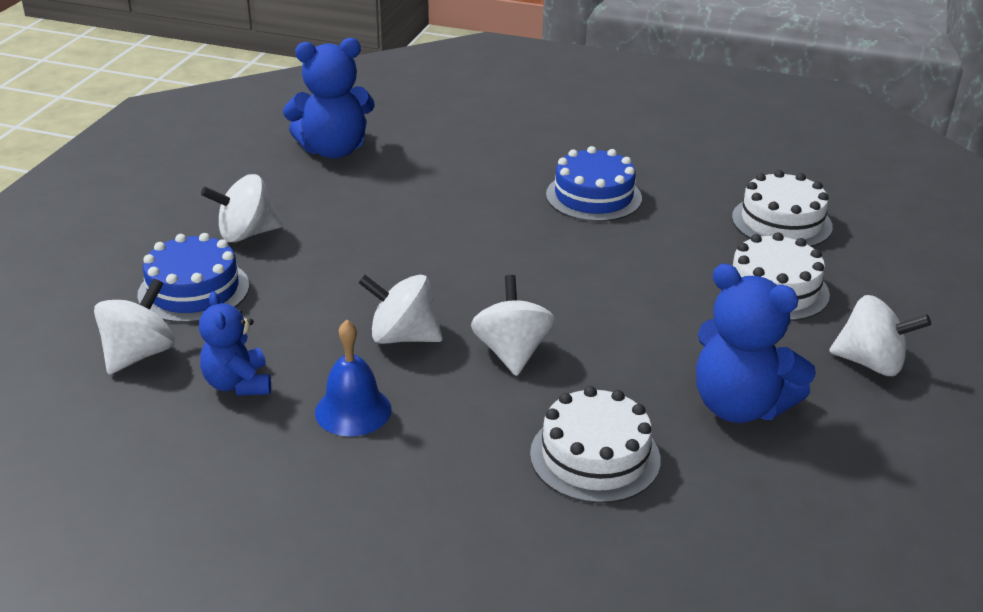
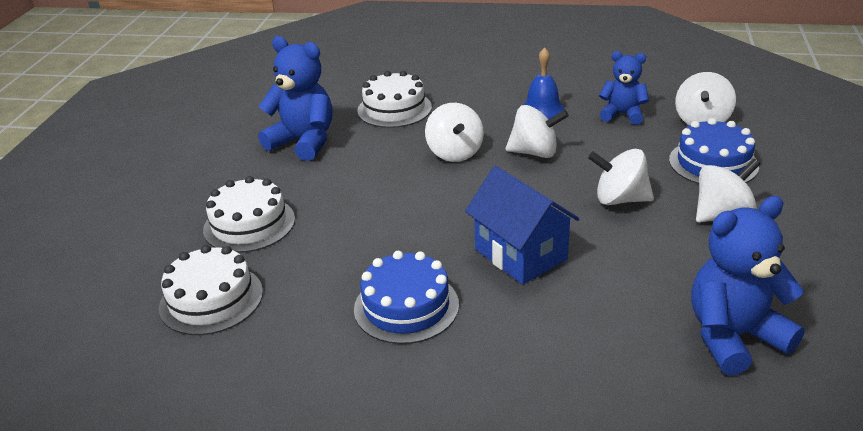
camera: 175 degrees right, 0 degrees up
(238, 384) = (622, 115): blue teddy bear -> blue teddy bear turned 45 degrees counterclockwise
(474, 223) = (521, 254): none -> blue house
(871, 363) = (202, 177): white spinning top -> white spinning top (619, 199)

